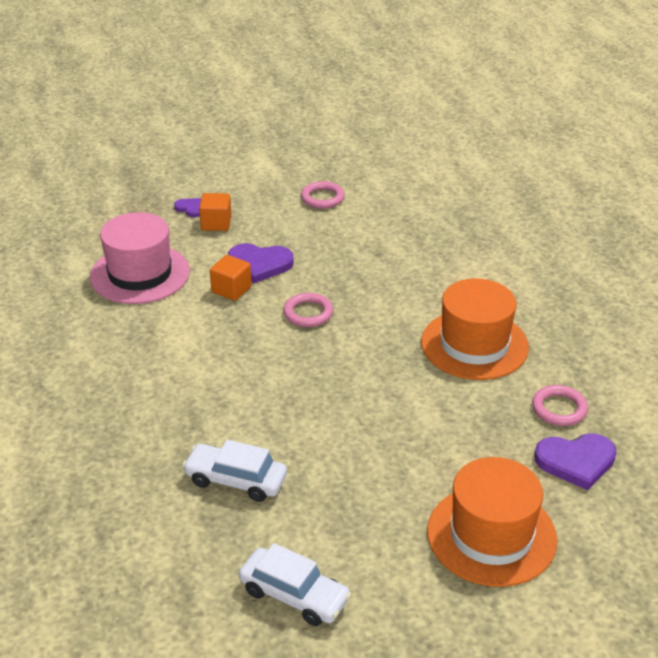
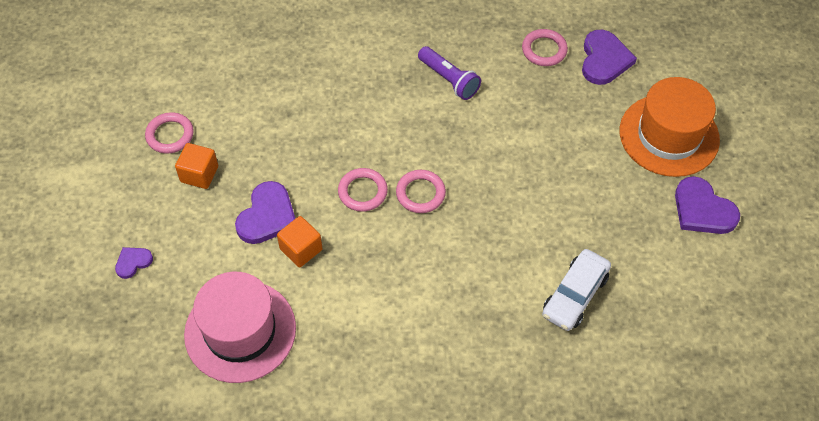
camera: 75 degrees left, 20 degrees up
(216, 223) = (174, 242): orange cube -> orange cube (199, 174)
(294, 595) = (707, 278): white car -> none
(321, 350) = (420, 193): none -> pink ring
(392, 580) = (702, 210): none -> purple heart
(474, 345) = (449, 79): orange hat -> purple flashlight

